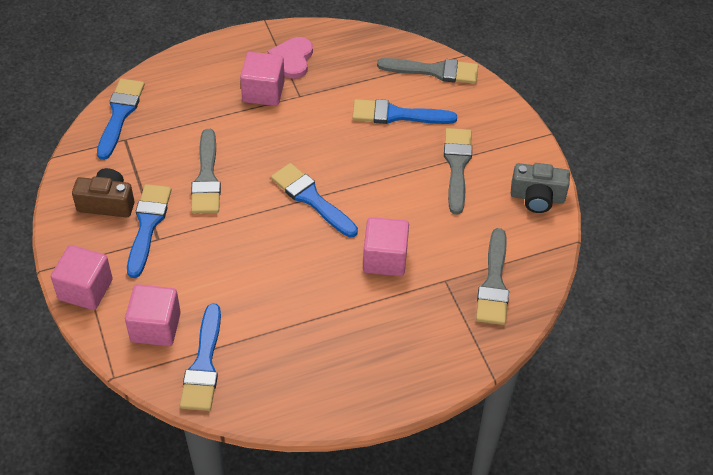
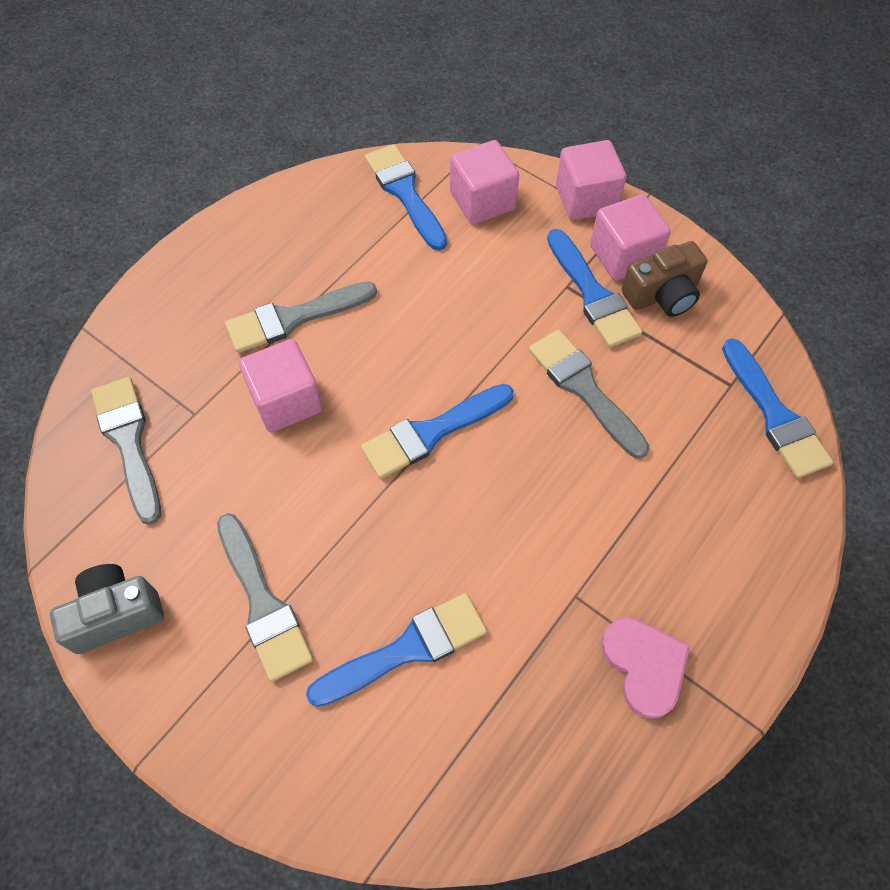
camera: 150 degrees right, 10 degrees up
(263, 92) = (632, 569): pink cube -> pink cube (623, 255)
(311, 199) = (432, 432): blue brush -> blue brush turned 135 degrees clockwise
(434, 71) = (402, 792): grey brush -> grey brush (294, 318)

